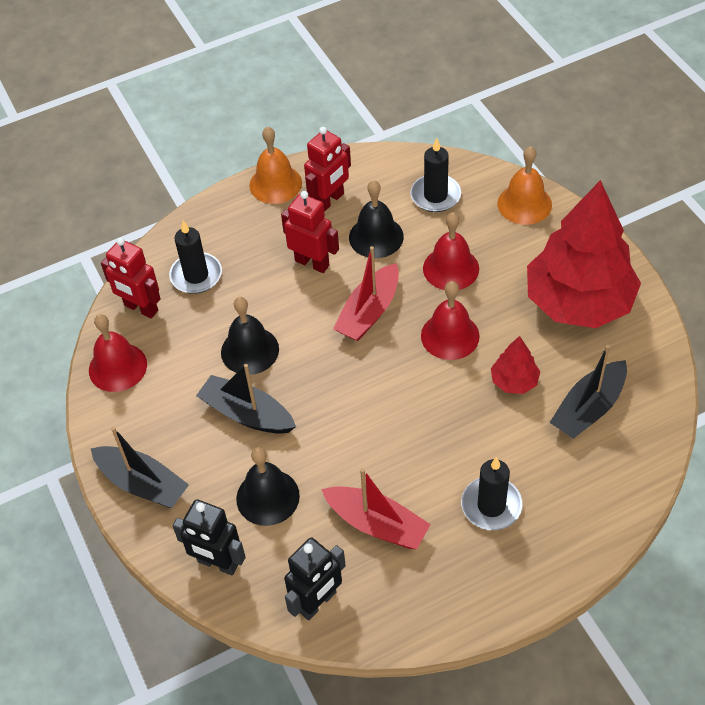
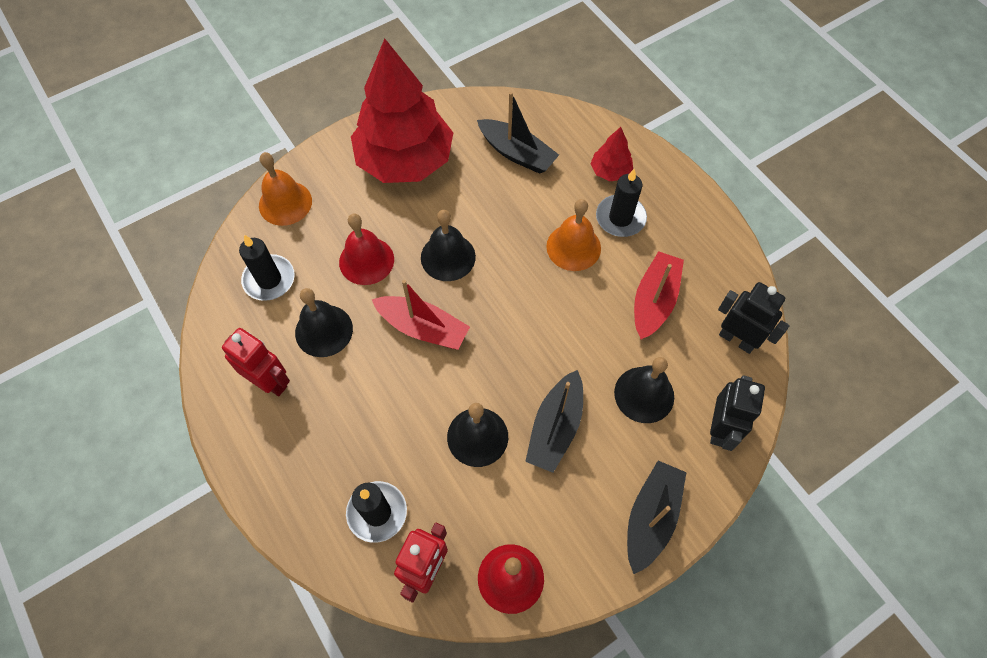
camera: 100 degrees left, 10 degrees up
(275, 184) = (239, 444): orange bell -> orange bell (573, 247)
(312, 263) = (359, 389): red robot -> none
(450, 336) = (448, 257): red bell -> black bell
(514, 381) = (495, 205): red tree -> red tree (610, 171)

